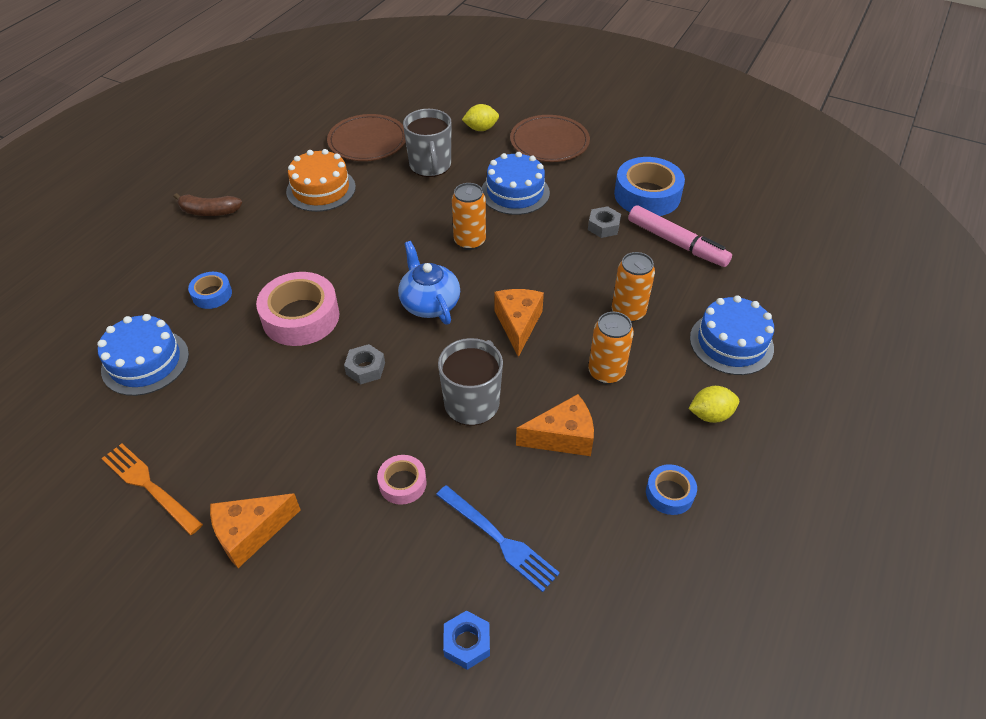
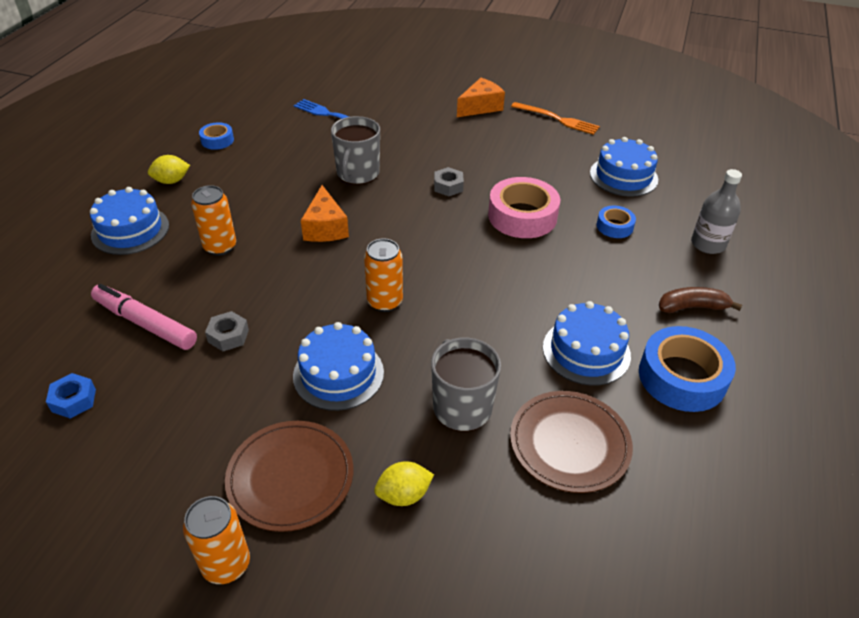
camera: 170 degrees right, 5 degrees down
(137, 265) = (708, 244): none -> grey bottle
(321, 189) = (586, 351): orange cake -> blue cake
(402, 483) = (396, 132): pink tape -> none
(429, 303) = (411, 237): blue teapot -> none
(467, 643) = (343, 83): blue nut -> blue nut (73, 400)
(562, 437) = (288, 160): orange cheese -> none
(606, 372) = (249, 200): orange can -> orange can (226, 564)
(647, 195) = (161, 389): blue tape -> blue tape (682, 377)

